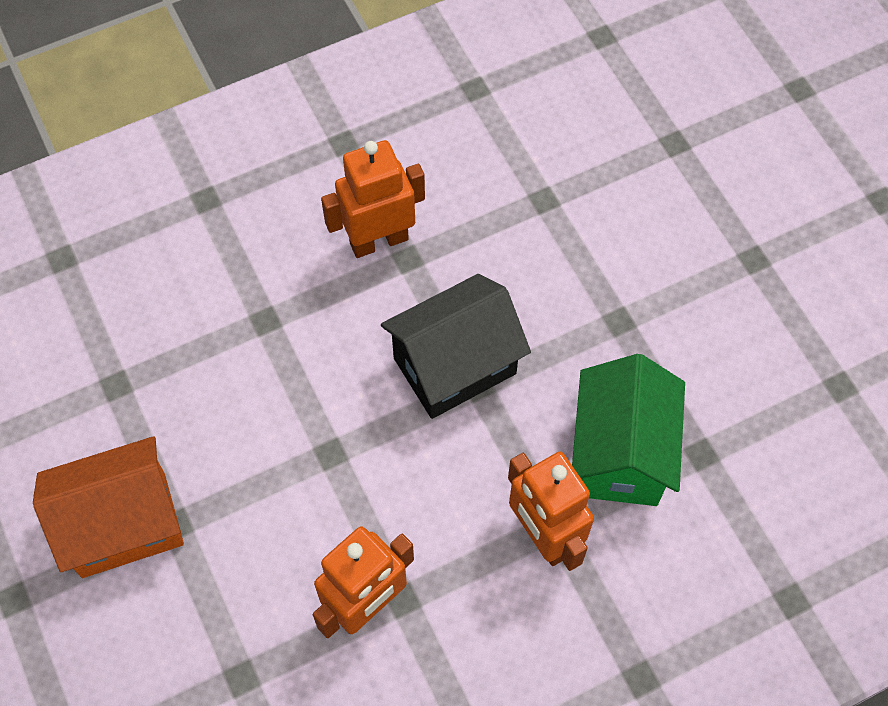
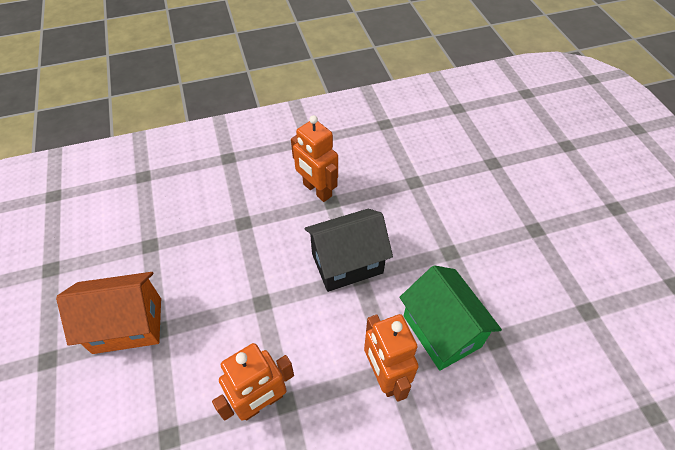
camera: 10 degrees right, 10 degrees down
(378, 240) = (317, 190): orange robot -> orange robot turned 120 degrees counterclockwise
(620, 454) = (441, 331): green house -> green house turned 45 degrees counterclockwise

